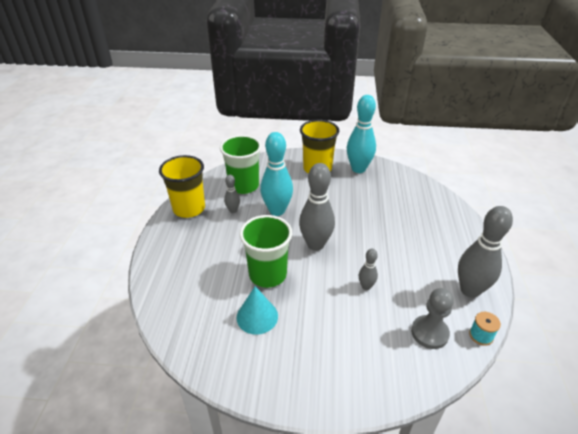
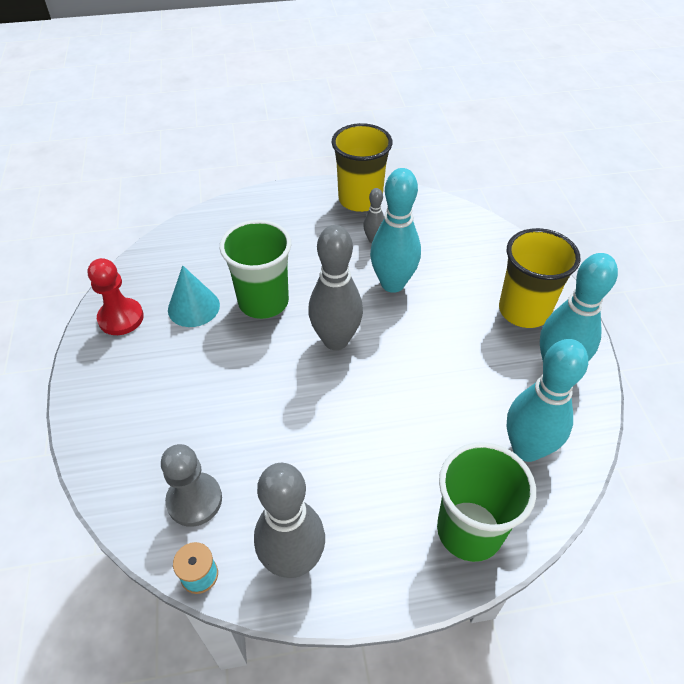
camera: 75 degrees right, 10 degrees up
(243, 186) = (432, 237): green cup -> green cup (469, 530)
(250, 368) = (121, 318): none -> red pawn
(366, 286) = (267, 412): grey bowling pin -> none
(406, 191) = (526, 449): none -> turquoise bowling pin

